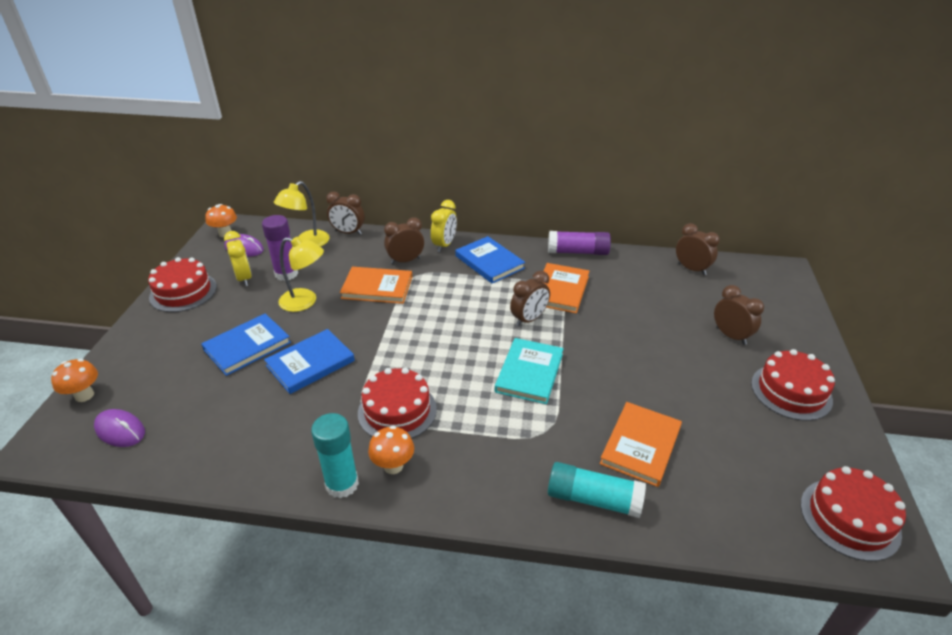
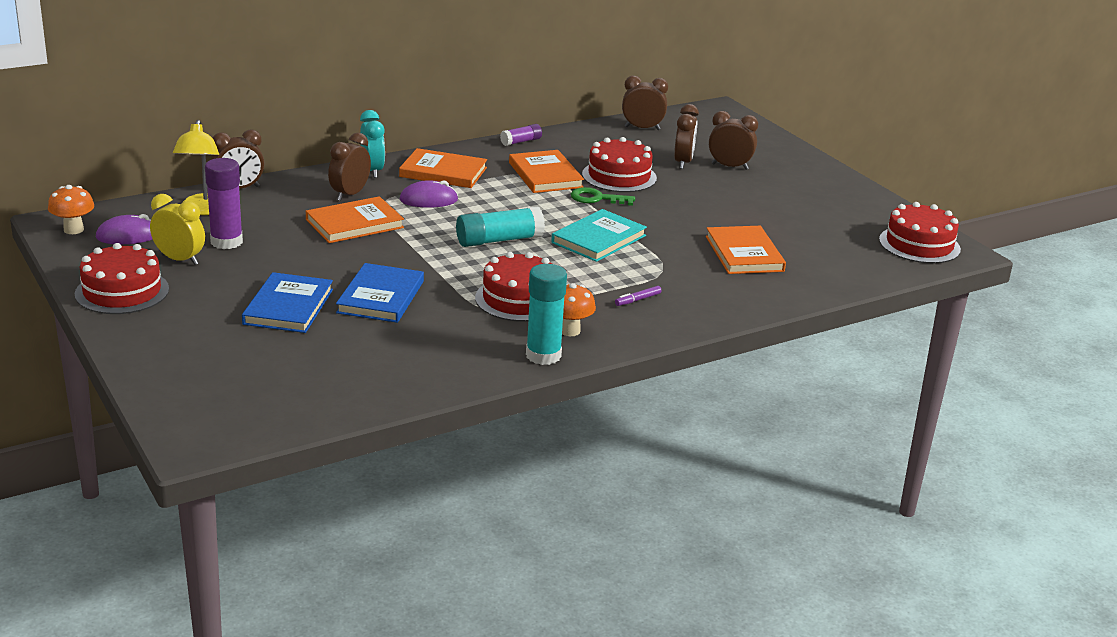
camera: 40 degrees left, 10 degrees down
(84, 395) = (167, 397): orange mushroom -> none
(120, 430) = (263, 403): purple mouse -> purple mouse (428, 200)
(305, 302) = (292, 256): yellow lamp -> none
(444, 245) = (372, 171): yellow clock -> turquoise clock
(486, 457) = (638, 300): none -> purple marker
(489, 262) = (443, 172): blue book -> orange book
(529, 319) = (546, 204): brown clock -> brown clock (683, 162)
(529, 373) = (599, 239): turquoise book -> turquoise book turned 60 degrees clockwise
(575, 328) = (597, 198): none -> green key
(578, 252) = (521, 141): purple glue stick -> purple glue stick, size x0.56
(593, 499) = (748, 293): turquoise glue stick -> turquoise glue stick (499, 240)
(791, 391) = (812, 188): red cake -> red cake (619, 176)

